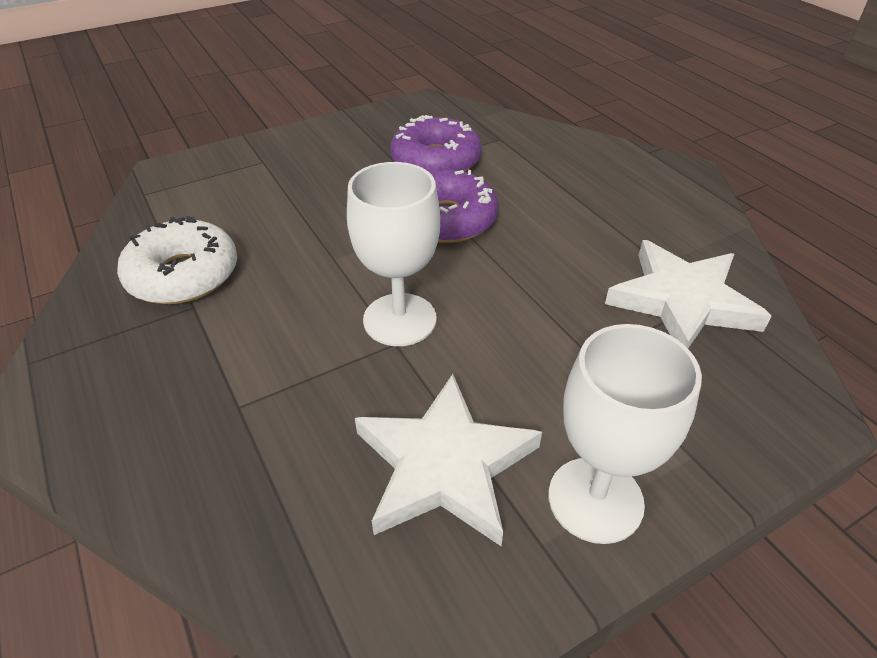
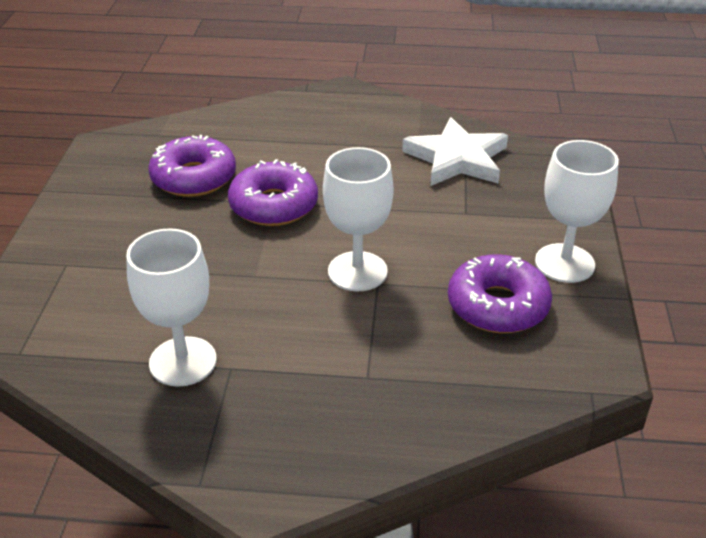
camera: 55 degrees left, 5 degrees down
(183, 275) = (183, 361): white donut -> white goblet
(444, 465) = (497, 306): white star -> purple donut

